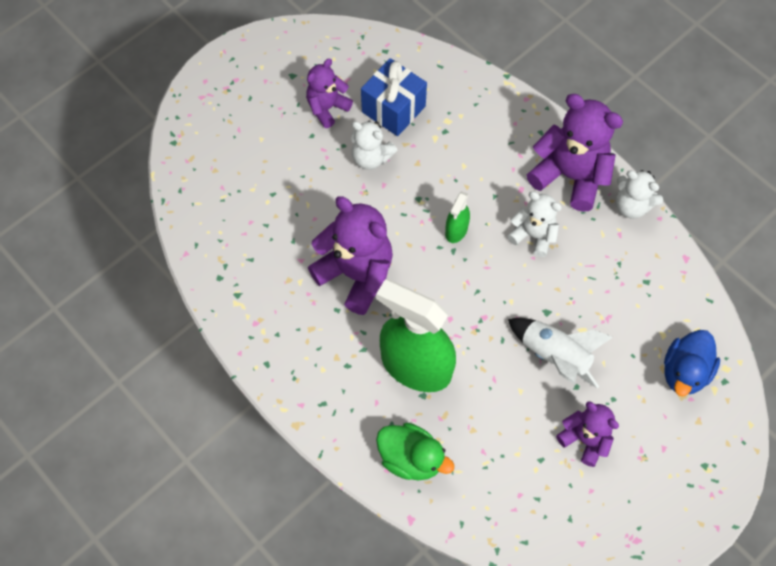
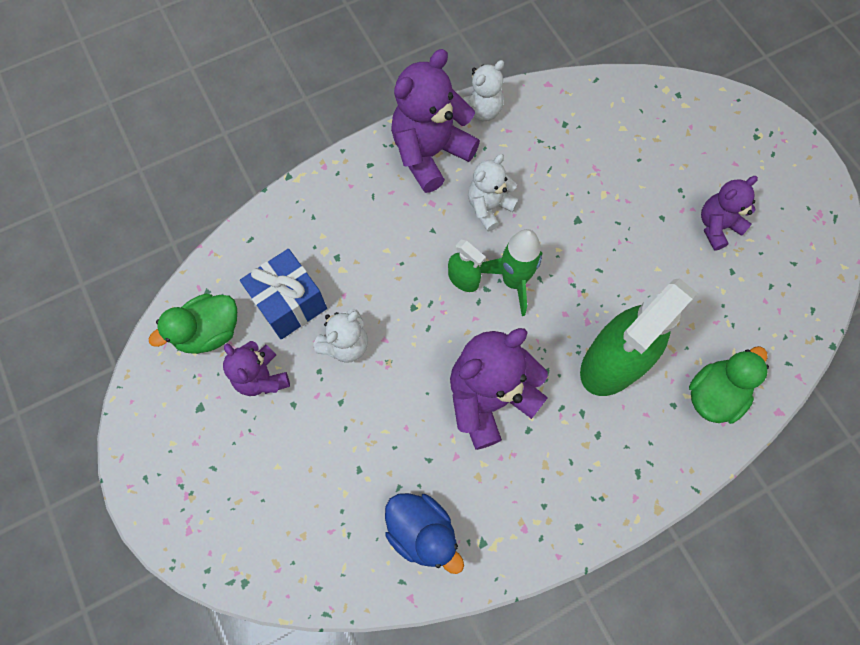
camera: 75 degrees left, 5 degrees up
(353, 63) = (209, 332): none -> green duck
(467, 270) = (513, 281): none -> green rocket
(554, 356) = (627, 227): white rocket -> none
(684, 372) = (663, 123): blue duck -> blue duck (422, 532)

